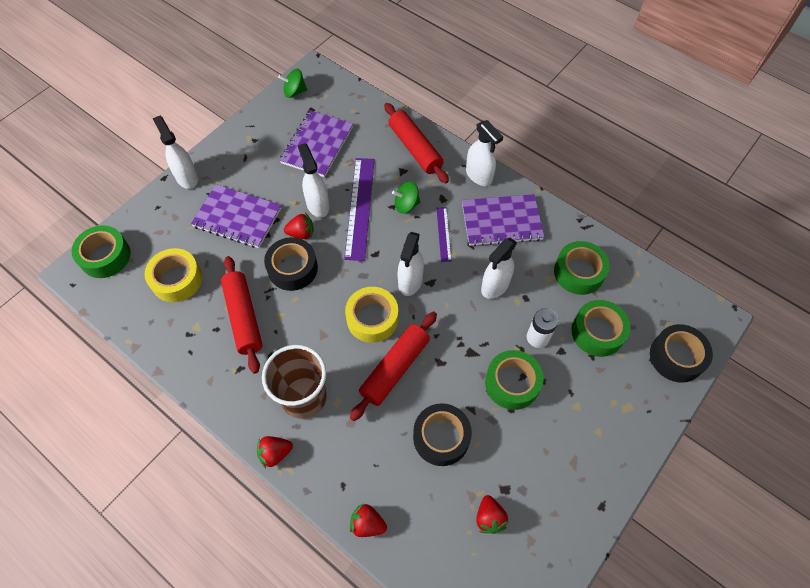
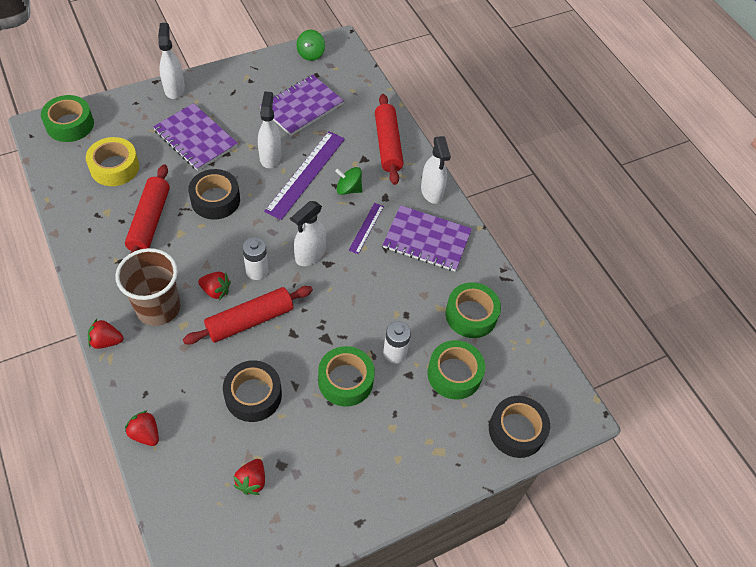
camera: 20 degrees right, 5 degrees down
(294, 92) = (311, 54): green spinning top -> green spinning top turned 90 degrees counterclockwise
(301, 233) = (241, 174): red strawberry -> red strawberry (216, 291)
(372, 318) = (257, 271): yellow tape -> white battery
(495, 286) = (384, 292): white spray bottle -> none

